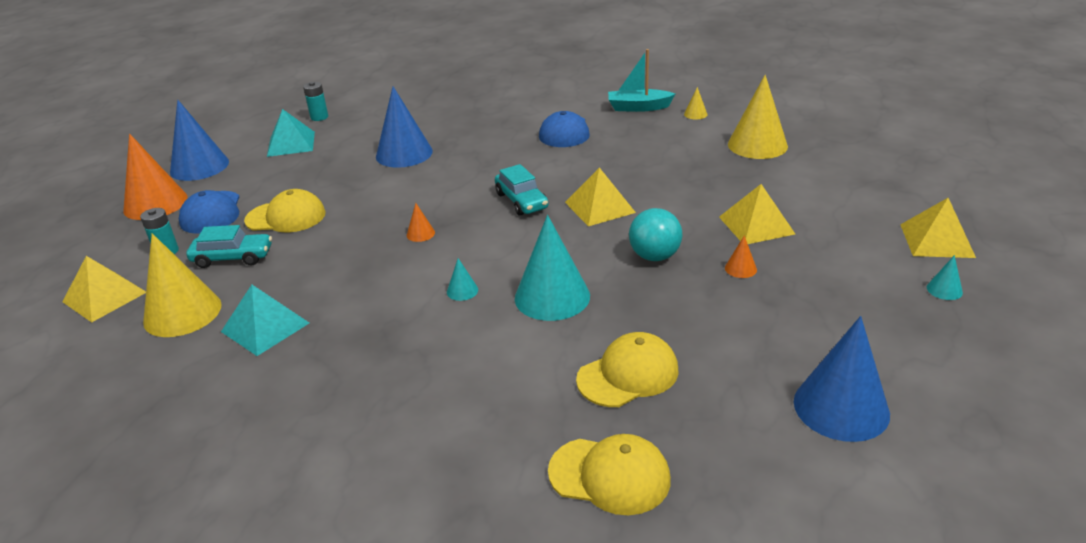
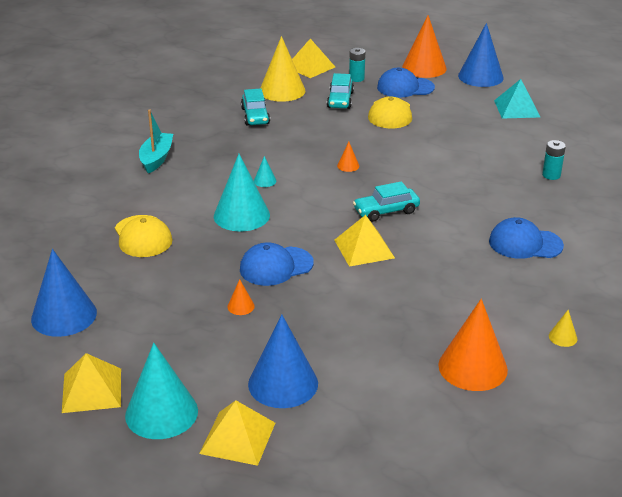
camera: 95 degrees right, 0 degrees up
(265, 327) = (255, 116): turquoise pyramid -> turquoise car
(319, 117) = (572, 118): turquoise battery -> turquoise battery (551, 175)
(404, 154) = (488, 158): blue cone -> blue cone (283, 383)
(609, 475) = (64, 221): yellow cap -> none
(638, 107) = (585, 298): turquoise boat -> turquoise boat (156, 158)
(654, 256) = (276, 266): turquoise ball -> blue cap
(756, 225) = (305, 329): yellow pyramid -> yellow pyramid (92, 390)
(757, 145) = (472, 367): yellow cone -> orange cone
(944, 290) = (161, 413): turquoise cone -> turquoise cone, size x2.34

